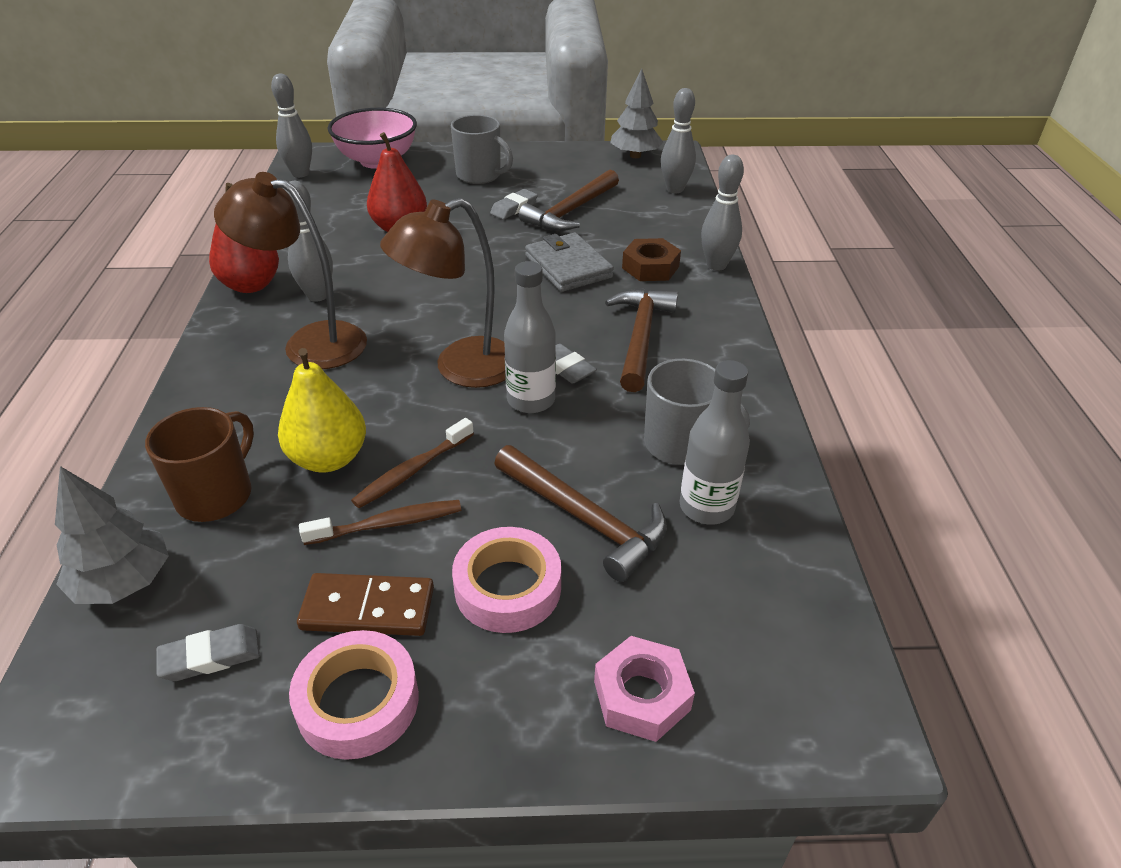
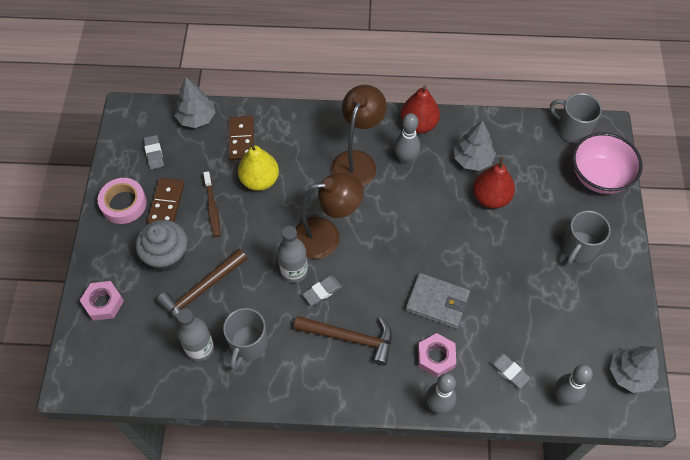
camera: 95 degrees right, 20 degrees up
(216, 495) = (241, 139): brown mug -> brown domino
(300, 174) = (572, 129): grey bowling pin -> grey mug
(331, 241) = (472, 159): none -> grey tree
(412, 471) = (246, 216): brown toothbrush -> none
(461, 368) = (326, 236): brown lamp -> brown lamp turned 105 degrees clockwise
(507, 588) = (167, 256): pink tape -> grey cupcake
(514, 208) = (524, 271): grey eraser -> grey eraser (508, 371)
(568, 267) = (437, 302): grey wallet -> grey wallet turned 45 degrees clockwise
(571, 211) = (520, 311): brown hammer -> none
(650, 267) = (436, 357): brown nut -> pink nut

